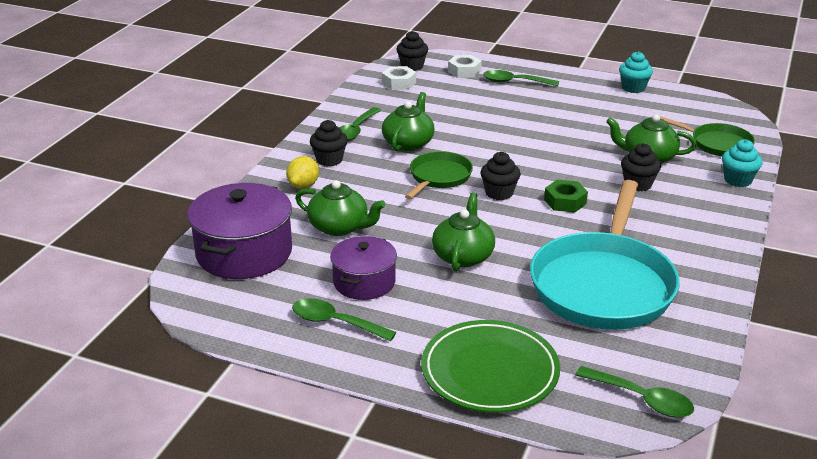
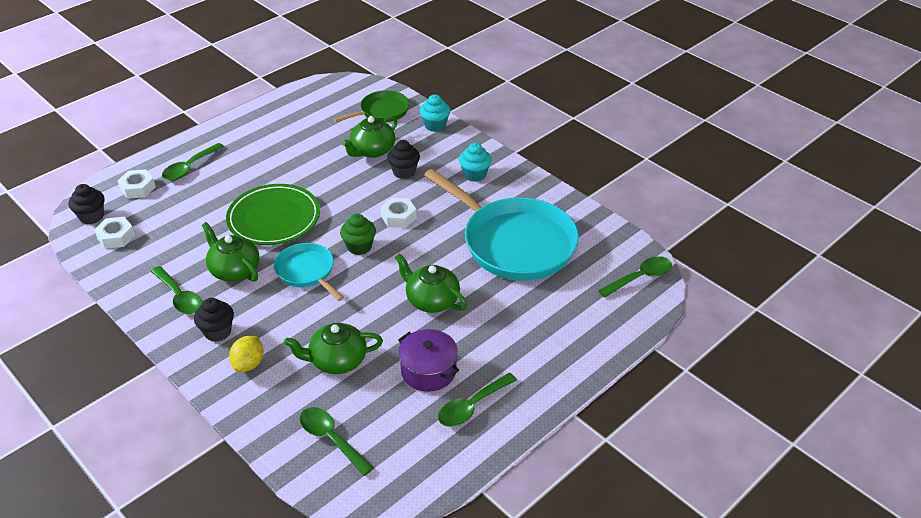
camera: 65 degrees left, 10 degrees up
(244, 253) = (331, 439): purple pot -> green spoon
(303, 186) = (248, 364): yellow lemon -> yellow lemon turned 60 degrees clockwise
(339, 227) = (337, 360): green teapot -> green teapot turned 150 degrees counterclockwise
(439, 177) = (307, 272): green pan -> turquoise pan
(490, 371) = (577, 338): green plate -> green plate (274, 218)
(499, 193) = (359, 247): black cupcake -> green cupcake
(565, 201) = (398, 217): green nut -> white nut
(633, 88) = (265, 111): turquoise cupcake -> turquoise cupcake (474, 175)

